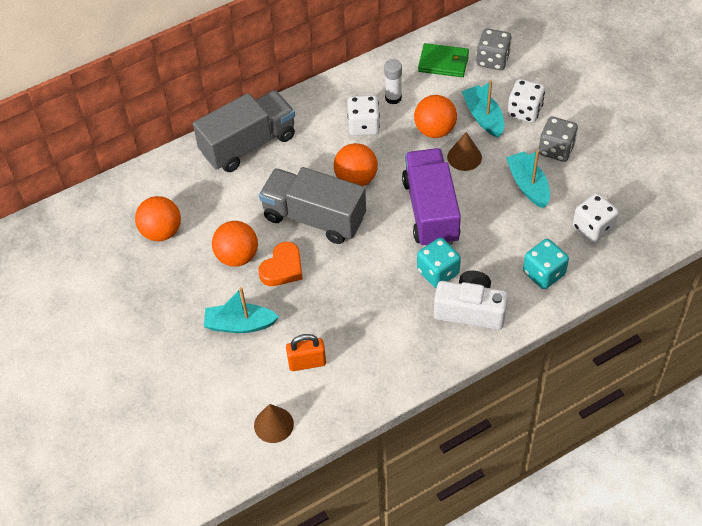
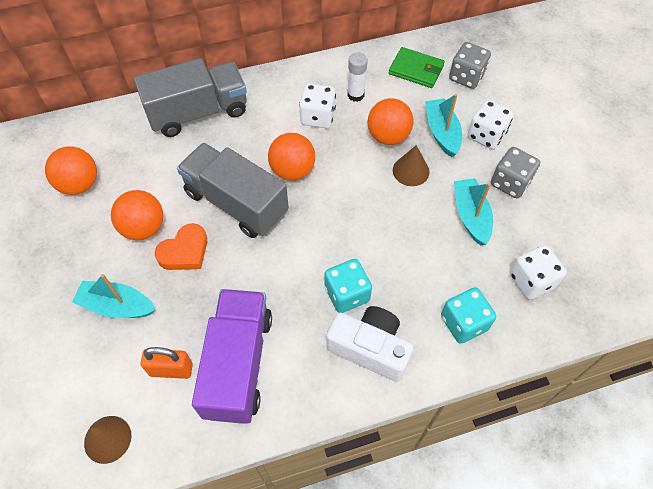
camera: 10 degrees right, 5 degrees up
(430, 211) = (359, 222): purple truck -> purple truck (238, 364)

